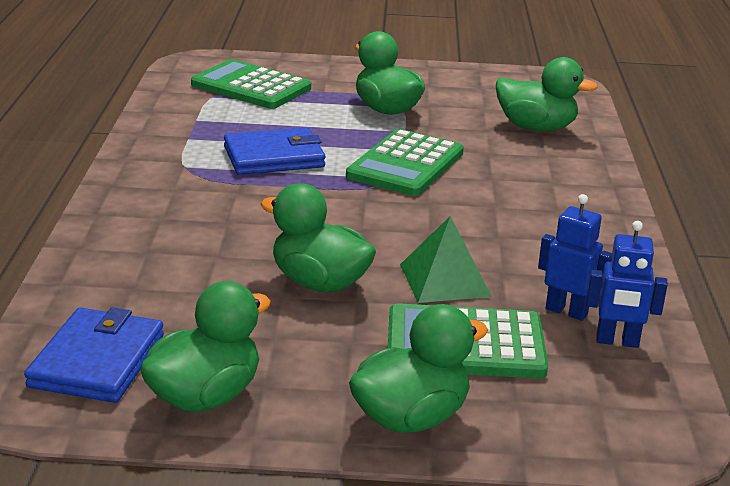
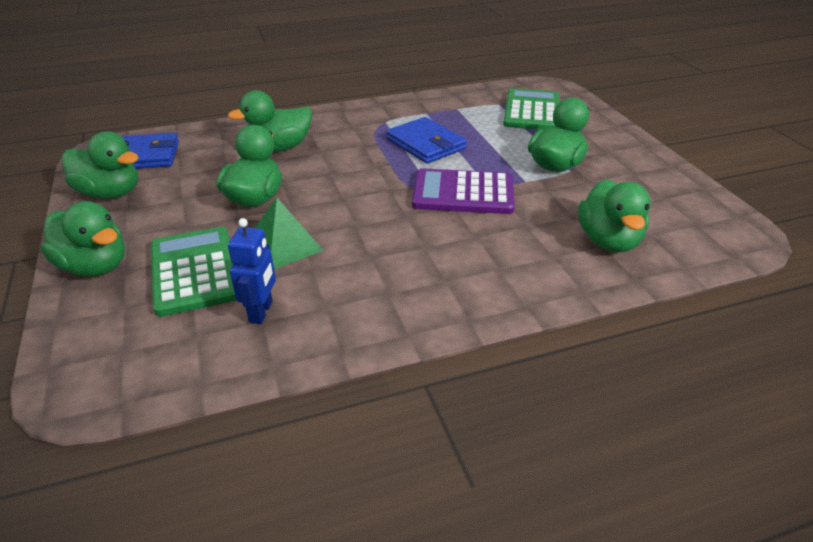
camera: 70 degrees right, 10 degrees up
(188, 246) = (279, 148): none -> green duck
(405, 164) = (463, 193): green calculator -> purple calculator
(617, 341) = (221, 347): blue robot -> none

